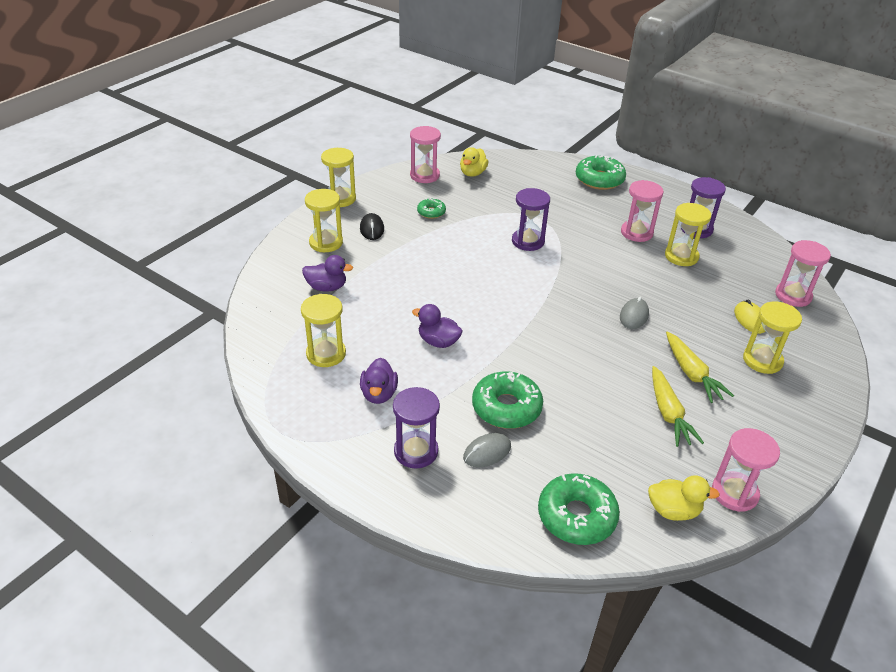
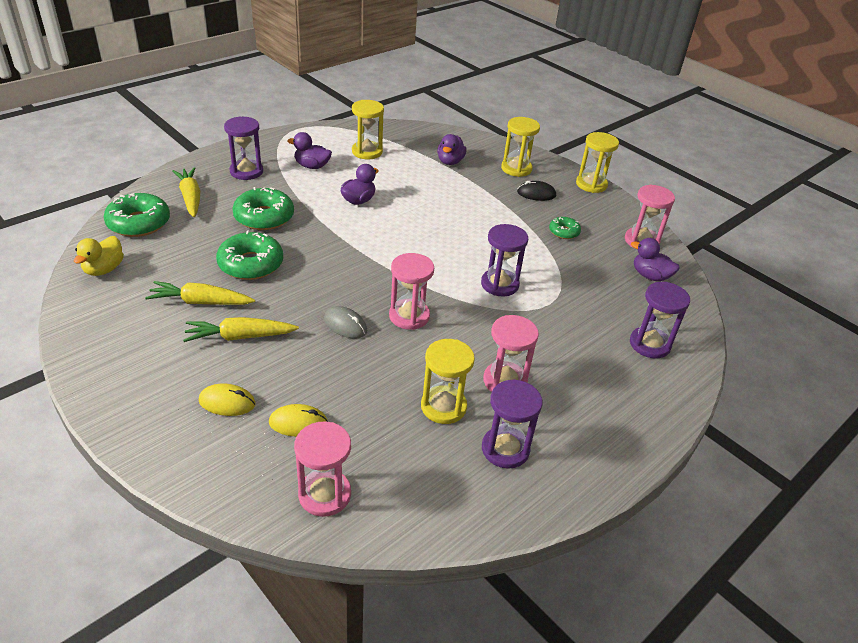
camera: 100 degrees right, 0 degrees up
(473, 173) = (650, 276): yellow duck -> purple duck
(487, 452) = (225, 199): grey mouse -> none
(500, 486) = (190, 198): none -> yellow carrot
(555, 176) = (649, 344): none -> purple hourglass
(599, 179) = (643, 386): green donut -> green donut (251, 264)
(734, 493) = (90, 309): pink hourglass -> pink hourglass (409, 316)
(762, 360) = (227, 402): yellow hourglass -> yellow mouse

